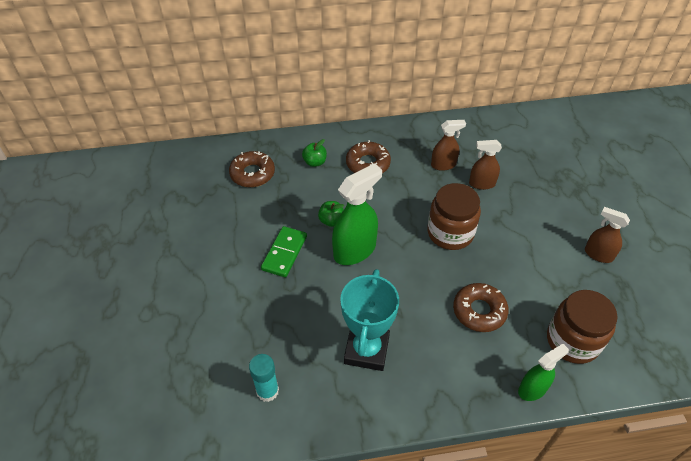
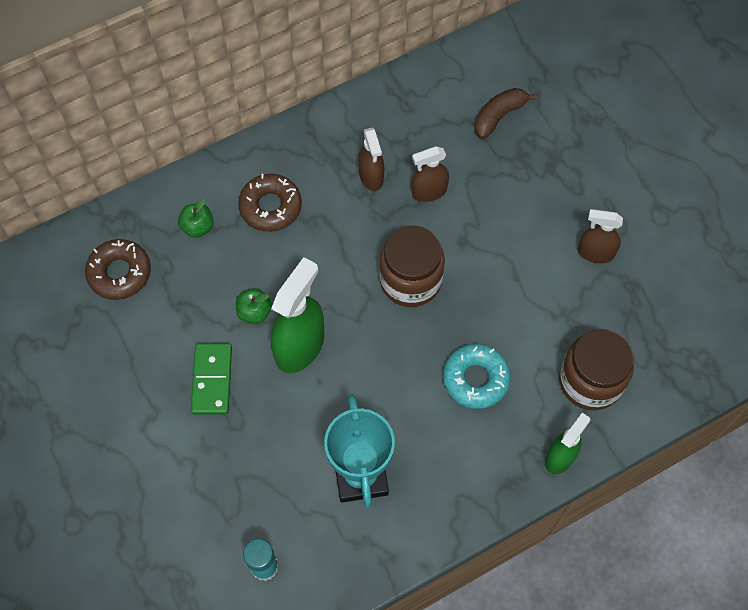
camera: 20 degrees left, 15 degrees up
(443, 165) = (371, 176): brown spray bottle -> brown spray bottle turned 105 degrees clockwise
(479, 311) = (475, 379): brown donut -> turquoise donut
(546, 153) = (499, 116): none -> brown banana

